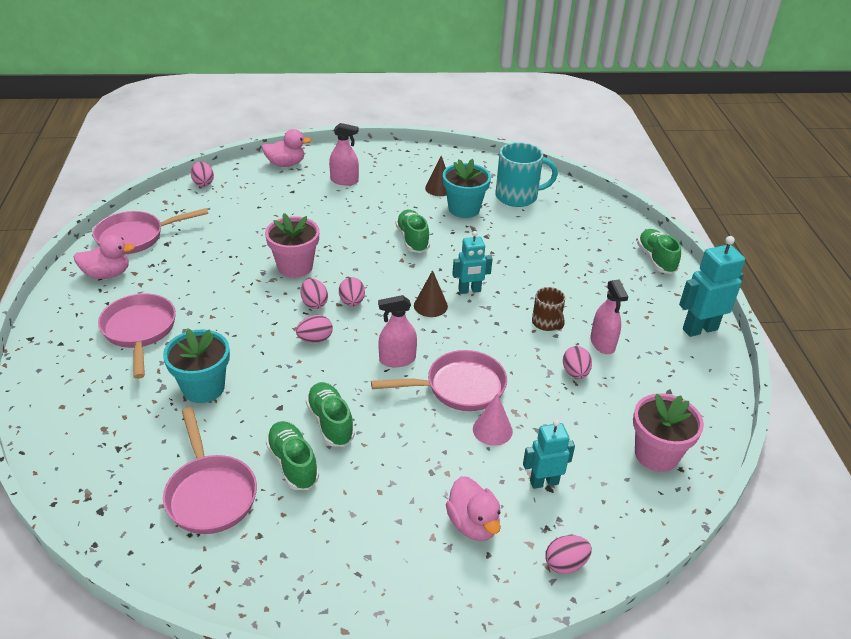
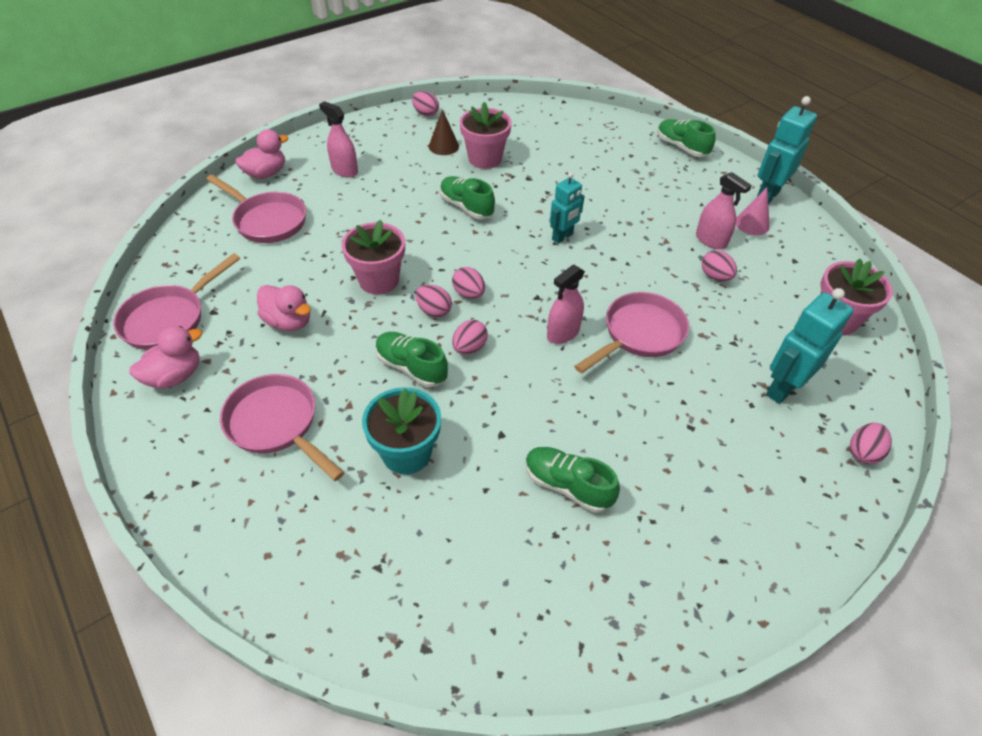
camera: 30 degrees left, 10 degrees up
(203, 183) = (192, 227): pink egg -> pink egg (426, 113)
(210, 493) = (520, 562): pink pan -> pink pan (267, 221)
(330, 422) = (562, 425): green shoe -> green shoe (411, 367)
(344, 181) = (344, 170): pink spray bottle -> pink spray bottle turned 120 degrees counterclockwise
(430, 306) = (543, 266): brown cone -> none
(464, 209) = (485, 159): turquoise flower pot -> pink flower pot
(473, 524) = (767, 457): pink duck -> pink duck (289, 322)
(492, 430) = (702, 361): pink cone -> pink cone (752, 224)
(518, 196) = (520, 129): turquoise mug -> none
(544, 482) = (782, 388): turquoise robot -> turquoise robot, size x1.51
(546, 323) = (652, 240): brown mug -> none

